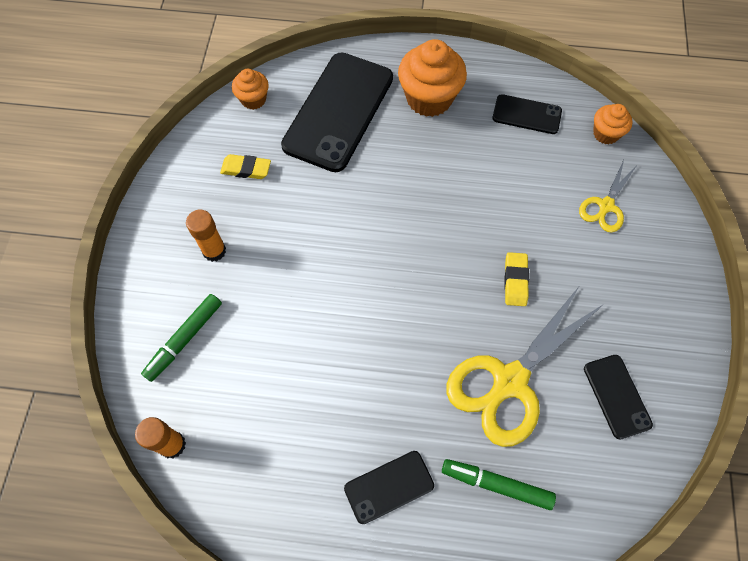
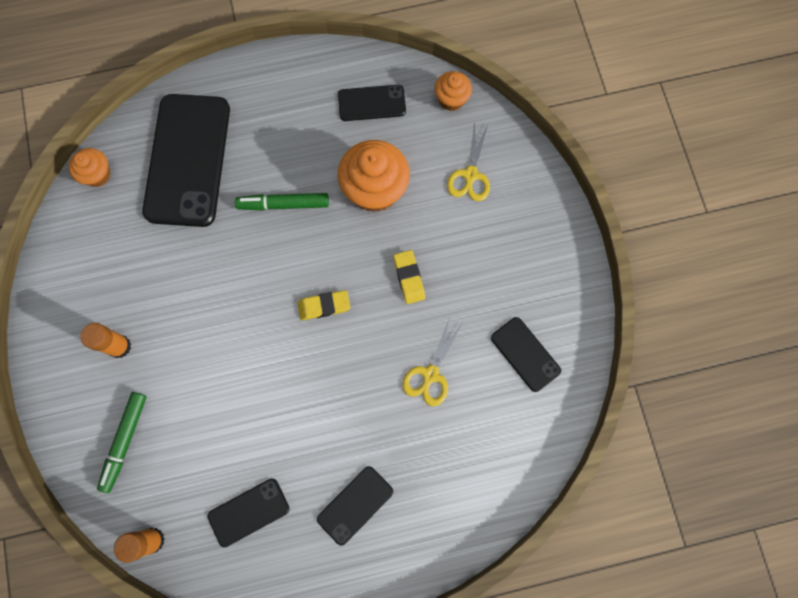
camera: 20 degrees left, 10 degrees up
(246, 169) = (118, 252): yellow eraser -> yellow eraser (324, 306)
(277, 453) = (248, 512): none -> black phone
(429, 98) = (272, 116): orange cupcake -> orange cupcake (375, 189)
(496, 485) = (445, 469): green marker -> green marker (283, 204)
(509, 382) = (430, 375): yellow scissors -> yellow scissors, size x0.52

